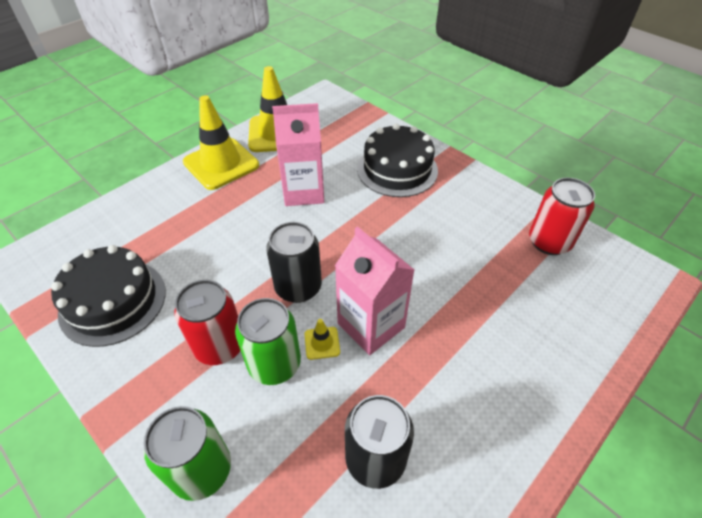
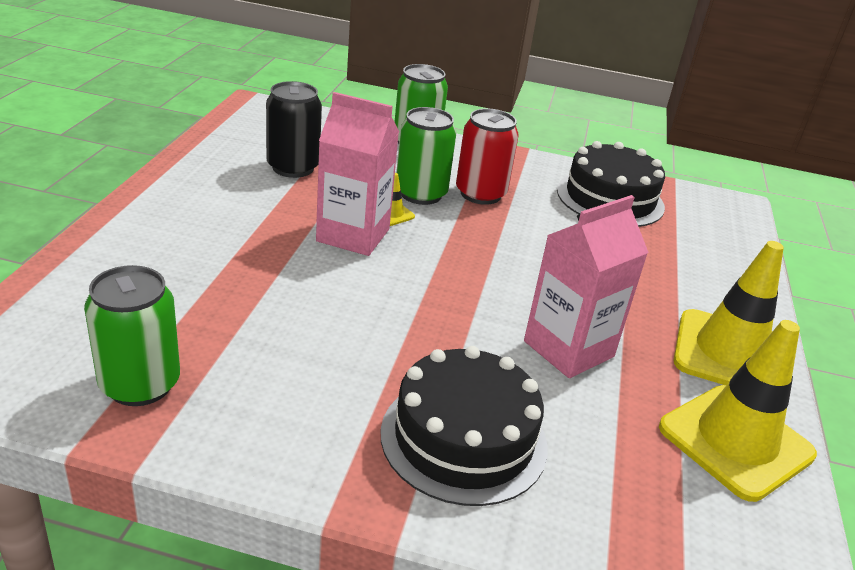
camera: 145 degrees right, 15 degrees down
(298, 287) = (457, 246): black can -> none
(549, 242) = (140, 384): red can -> green can

